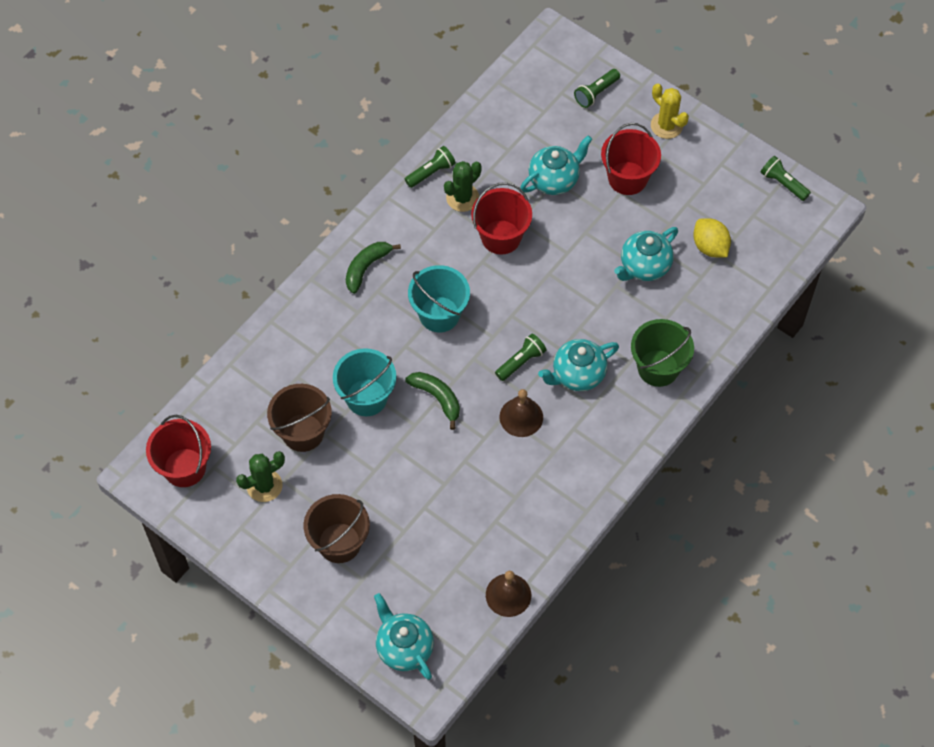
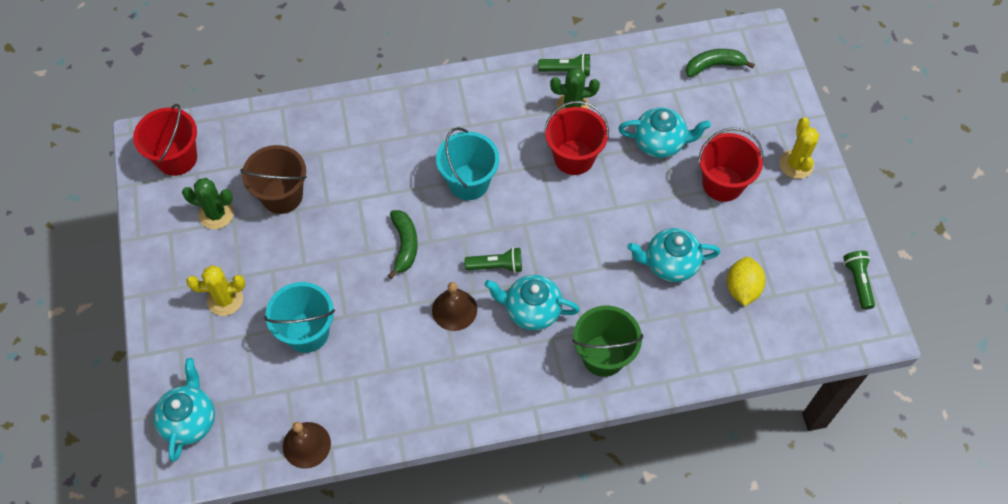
camera: 40 degrees right, 0 degrees up
(339, 543) = (225, 299): brown bucket -> yellow cactus
(366, 268) = (448, 107): green banana -> green banana (714, 66)
(366, 397) = (353, 204): turquoise bucket -> turquoise bucket (307, 332)
(596, 93) = (759, 99): green flashlight -> none

